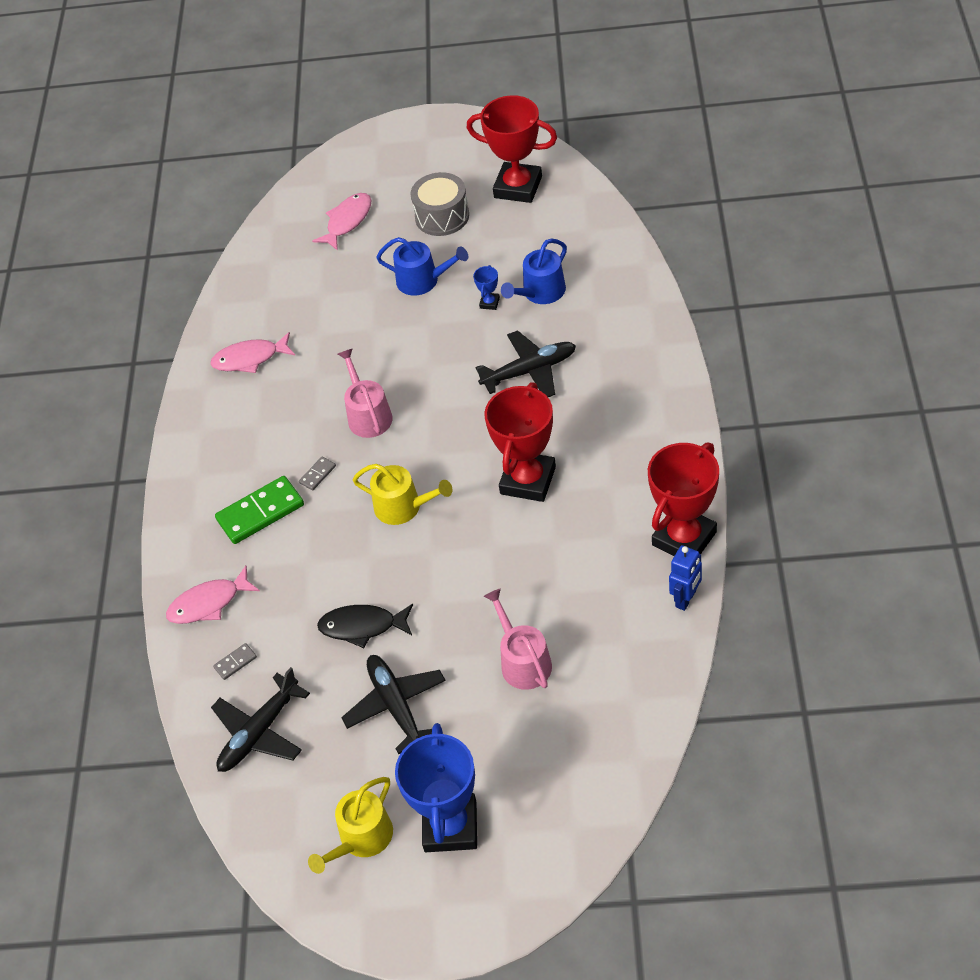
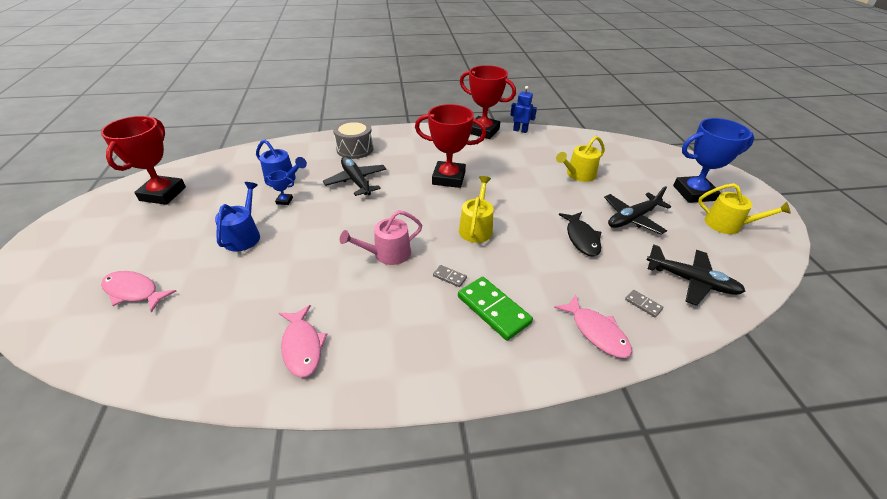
camera: 105 degrees left, 10 degrees down
(442, 216) = (170, 230): grey drum -> grey drum (355, 149)
(523, 661) = (578, 175): pink watering can -> yellow watering can

